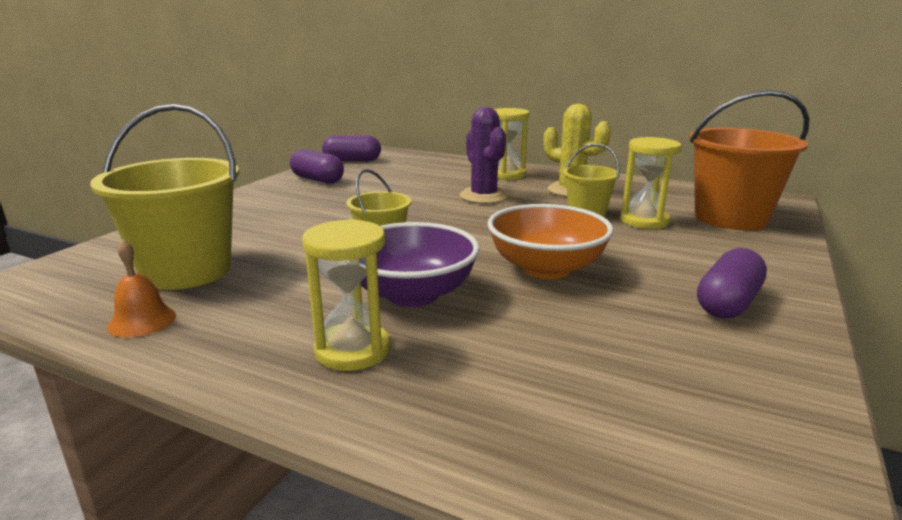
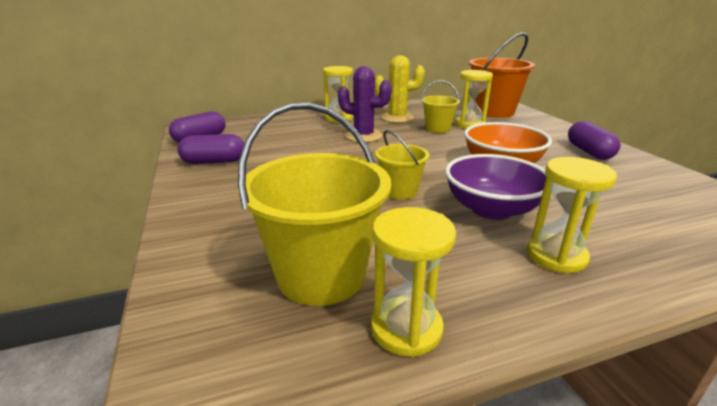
camera: 45 degrees left, 5 degrees up
(142, 321) = (406, 328): orange bell -> yellow hourglass

